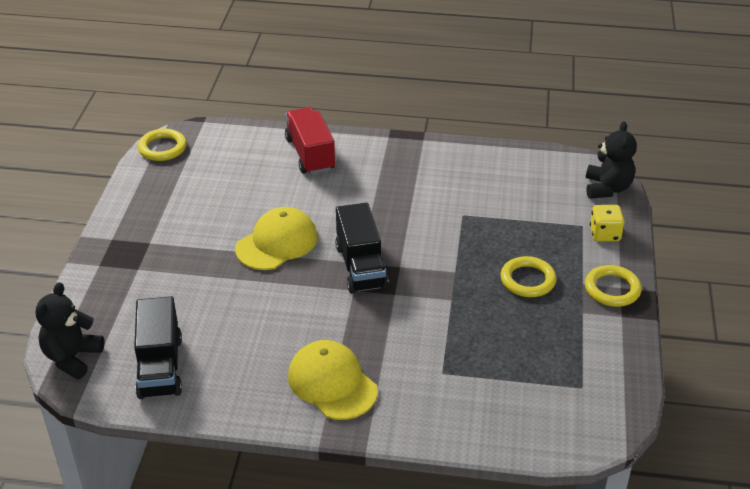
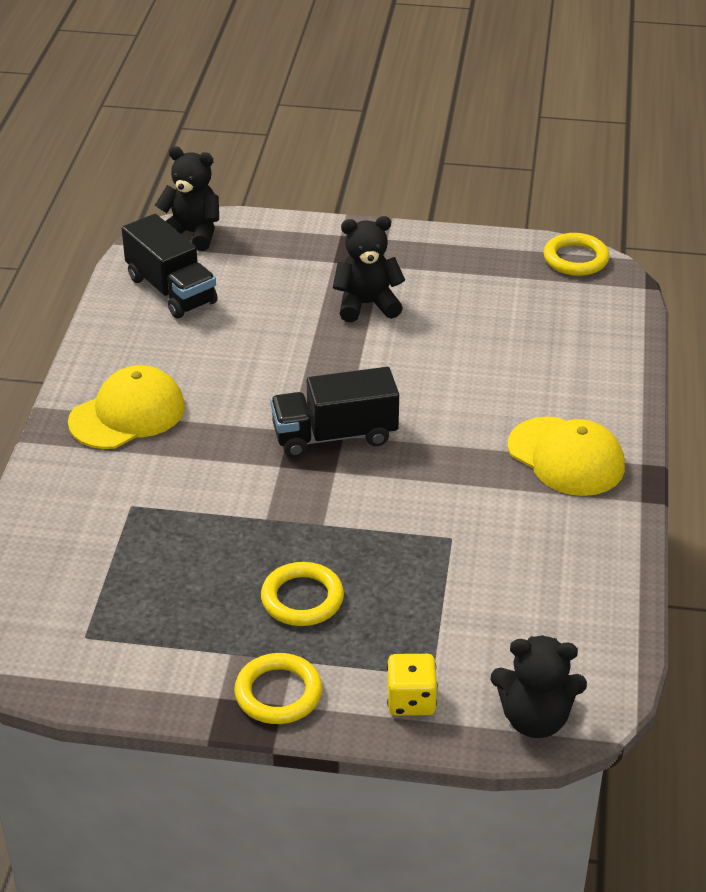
camera: 90 degrees right, 0 degrees up
(160, 367) = (171, 290): black truck -> black truck turned 120 degrees counterclockwise
(202, 250) = (367, 305): none -> black teddy bear
(277, 243) = (382, 363): yellow cap -> yellow cap (566, 457)
(310, 154) = (581, 386): red truck -> none

